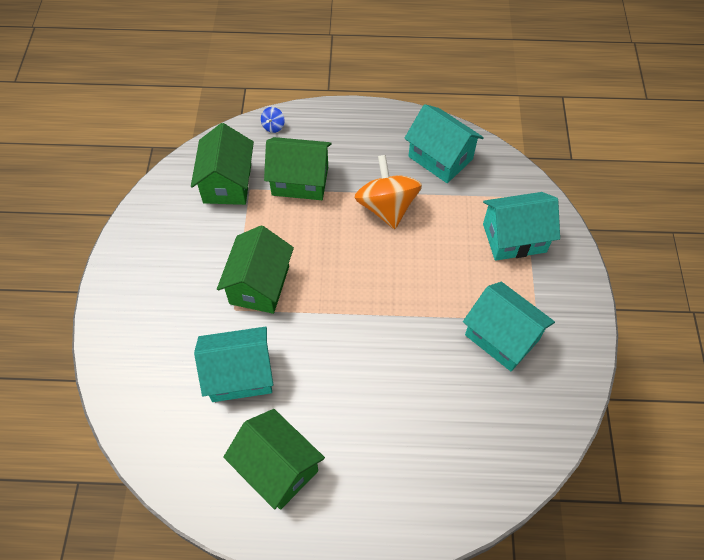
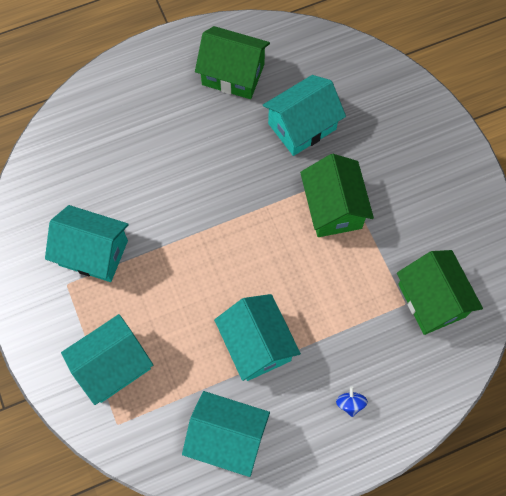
camera: 155 degrees right, 10 degrees up
(273, 126) = (431, 396): blue spinning top -> blue spinning top (350, 403)
(300, 181) = (361, 337): green house -> none
(387, 207) = (256, 344): orange spinning top -> turquoise house

